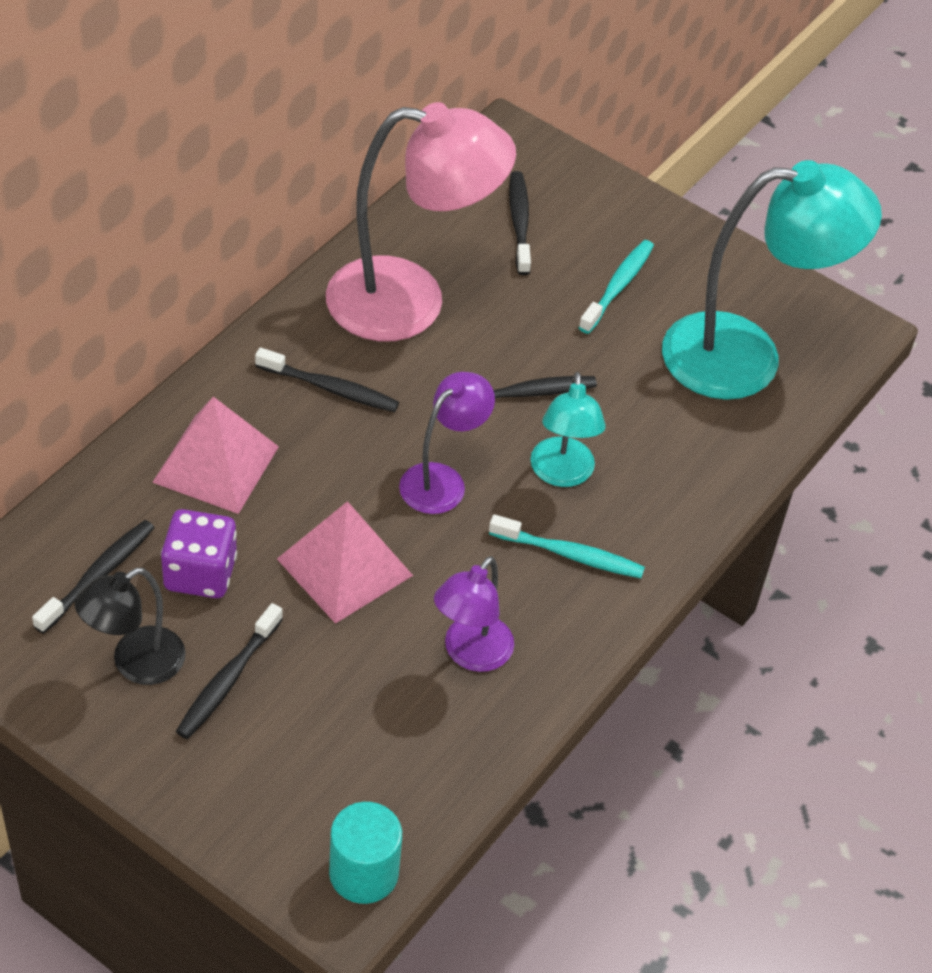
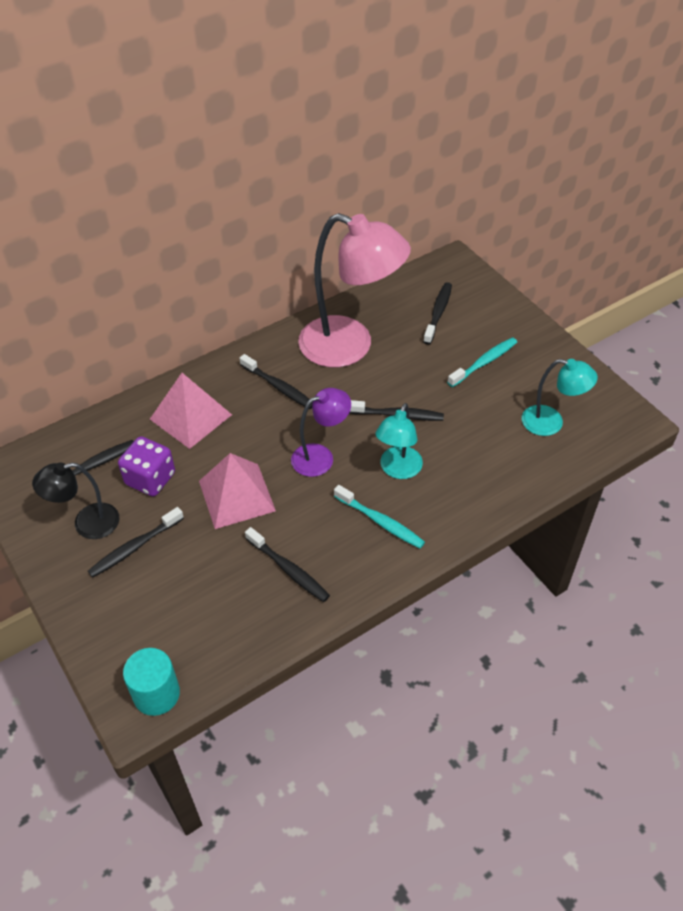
camera: 25 degrees right, 0 degrees up
(470, 654) = (289, 570): purple lamp -> black toothbrush
(746, 357) = (551, 423): turquoise lamp -> turquoise lamp, size x0.52

